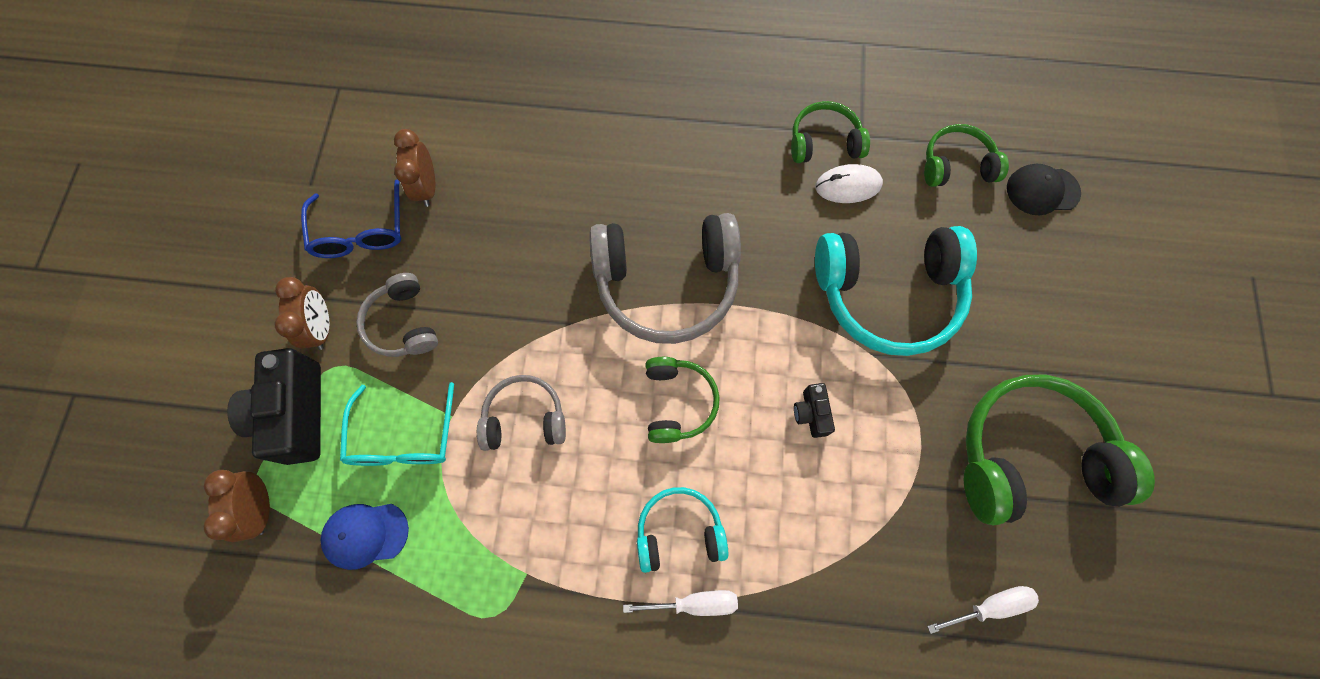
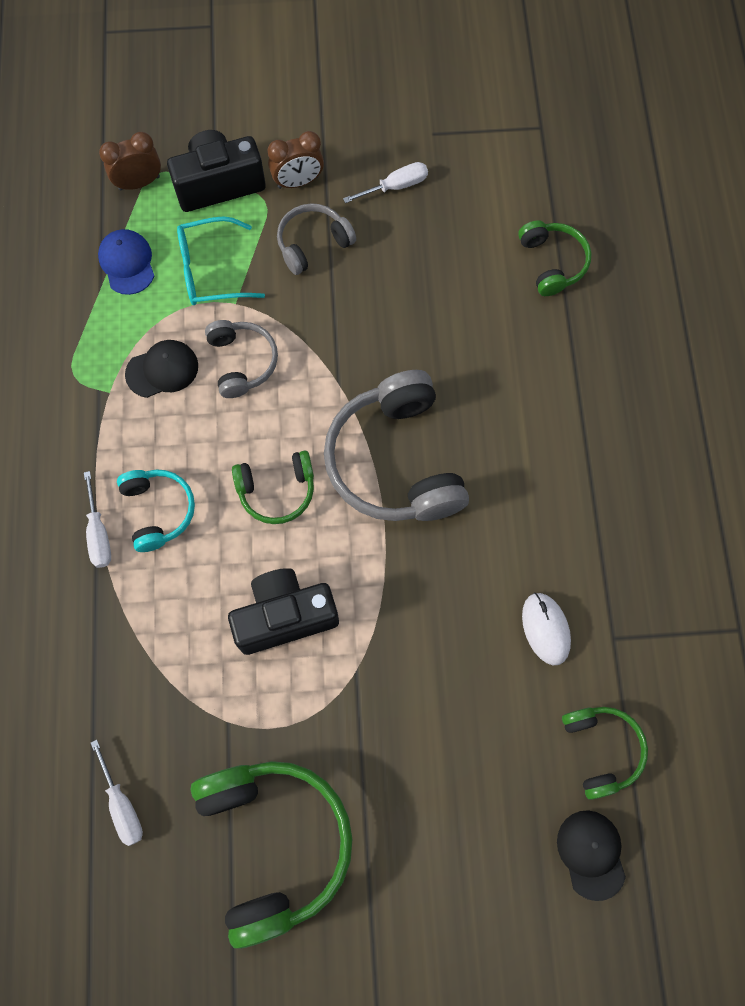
camera: 80 degrees right, 0 degrees up
(360, 231) = (395, 186): blue glasses -> white screwdriver
(427, 187) = (451, 229): brown clock -> none
(513, 508) = (162, 370): none -> black cap
(811, 413) = (285, 616): black camera -> black camera, size x2.08
(824, 142) = (595, 598): green headphones -> green headphones (552, 262)
(888, 295) = (425, 682): turquoise headphones -> none

